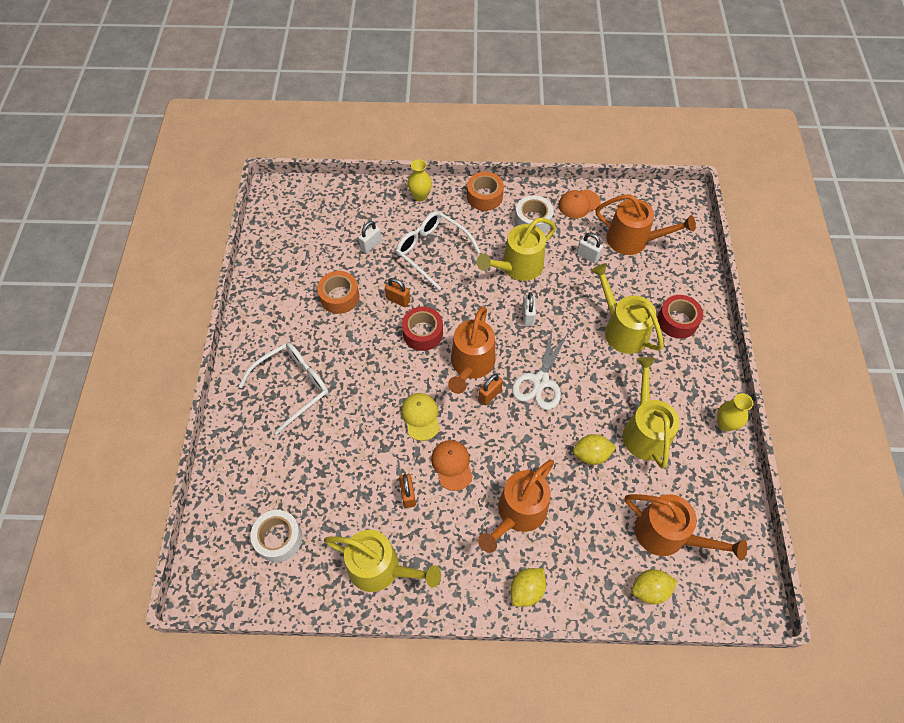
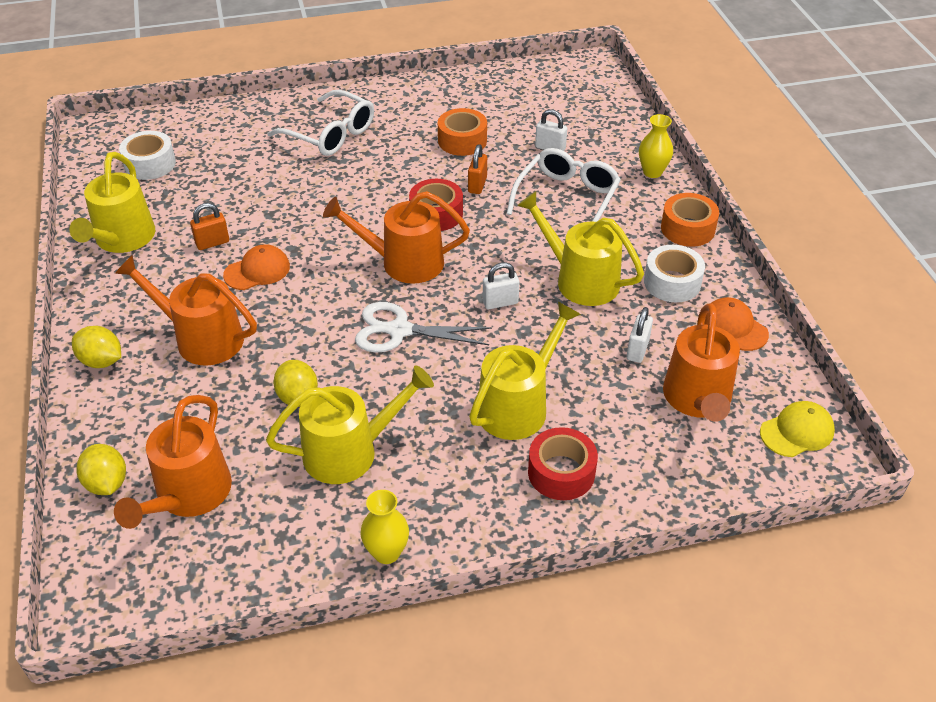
camera: 75 degrees right, 15 degrees down
(421, 417) = (317, 234): yellow cap -> yellow cap (797, 431)
(489, 395) = (364, 286): orange padlock -> none

